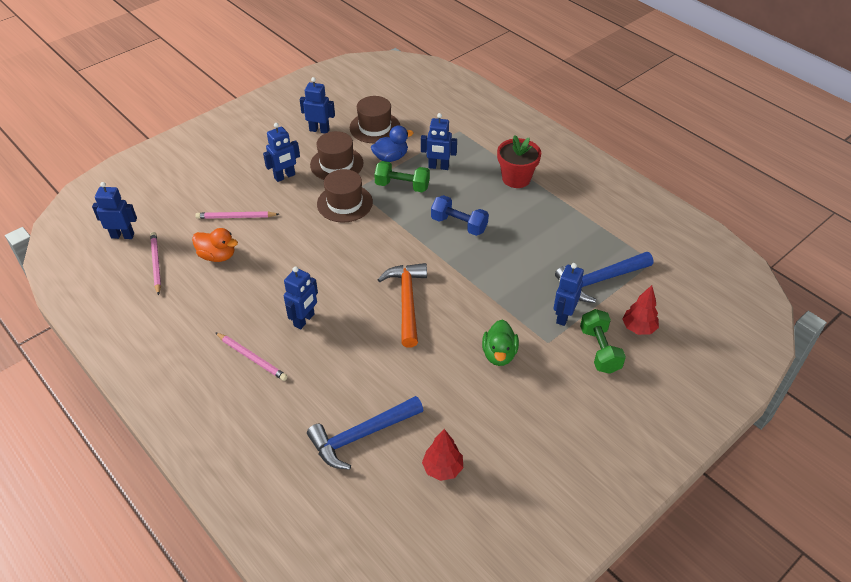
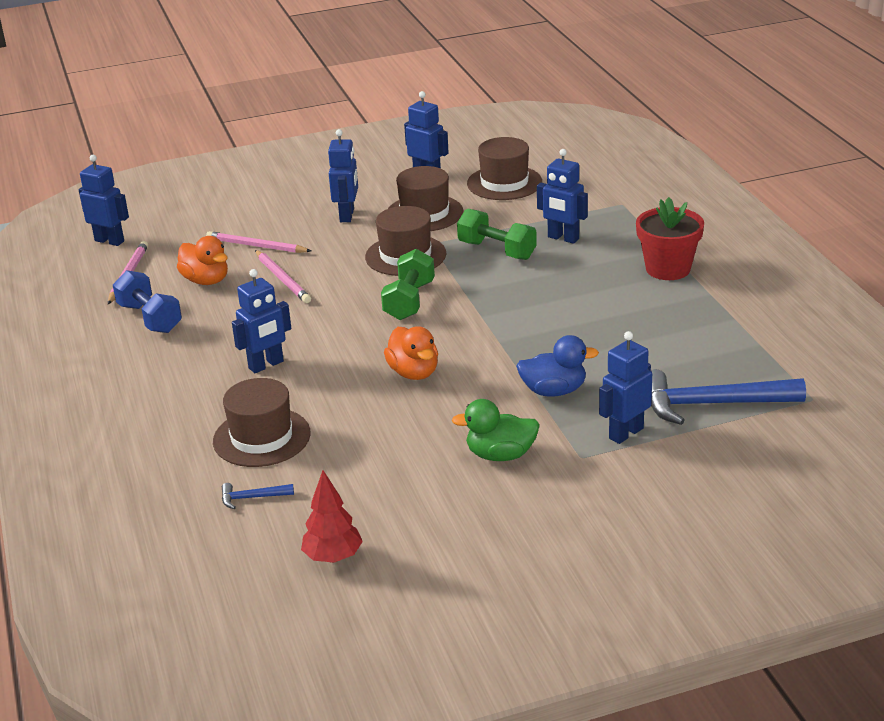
camera: 25 degrees right, 15 degrees down
(251, 358) = (174, 389): pink pencil -> pink pencil (282, 279)
(285, 176) = (347, 215): blue robot -> blue robot turned 75 degrees counterclockwise
(337, 383) = (261, 437): none -> brown hat
(361, 436) = (252, 498): blue hammer -> blue hammer, size x0.43
(391, 157) = (503, 218): blue duck -> blue duck (554, 391)
(407, 301) = (414, 373): orange hammer -> orange duck
(459, 225) = (546, 305): blue dumbbell -> blue dumbbell (150, 318)
(499, 354) = (500, 455): green duck -> green duck turned 60 degrees clockwise
(599, 350) = (653, 482): green dumbbell -> green dumbbell (409, 301)
(638, 328) = (732, 470): red tree -> none

